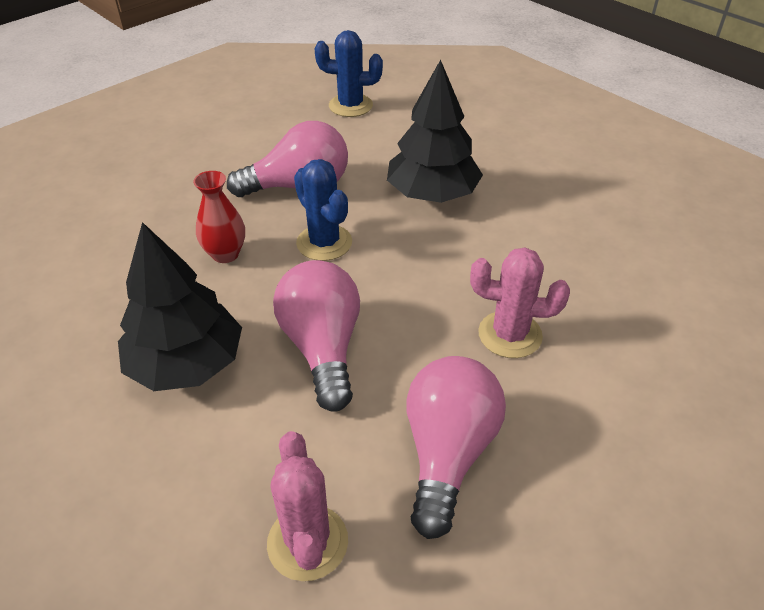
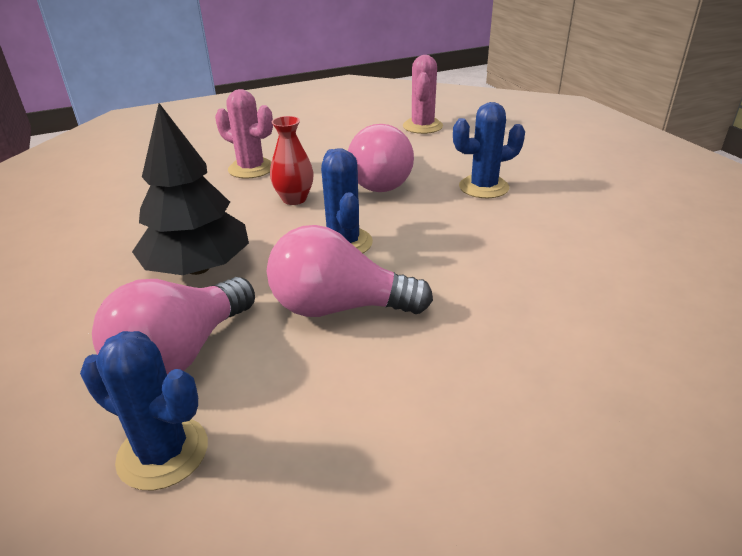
camera: 160 degrees left, 10 degrees down
(187, 364) = (483, 187): black tree -> blue cactus
(225, 254) = (445, 250): red vase -> red vase (294, 199)
(447, 453) = (336, 137): pink light bulb -> pink light bulb (181, 353)

